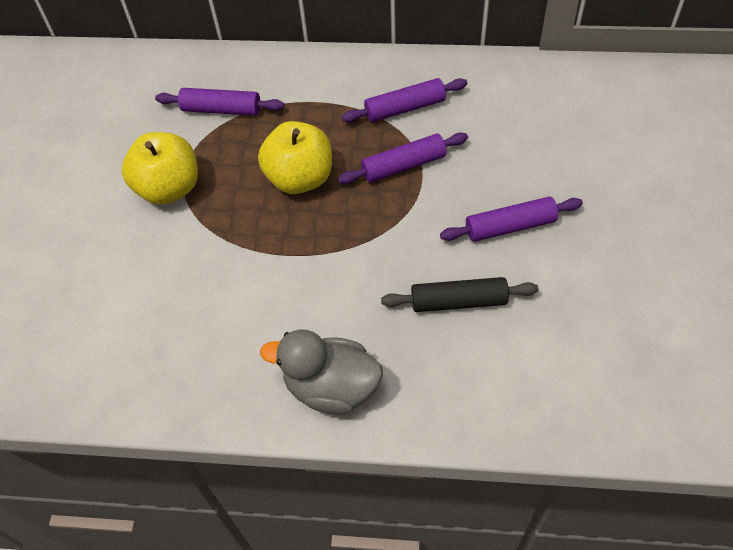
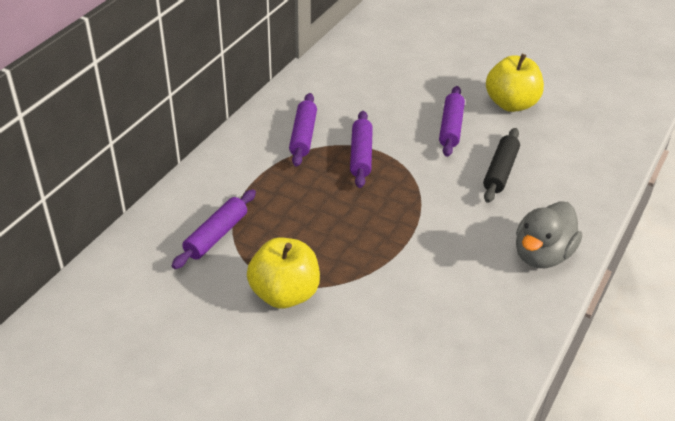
camera: 70 degrees left, 15 degrees down
(300, 178) = (333, 212): yellow apple -> yellow apple (511, 104)

